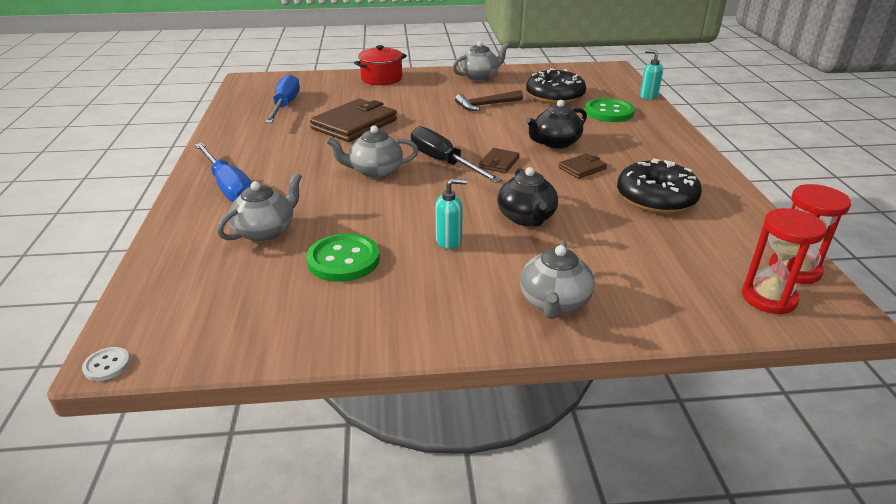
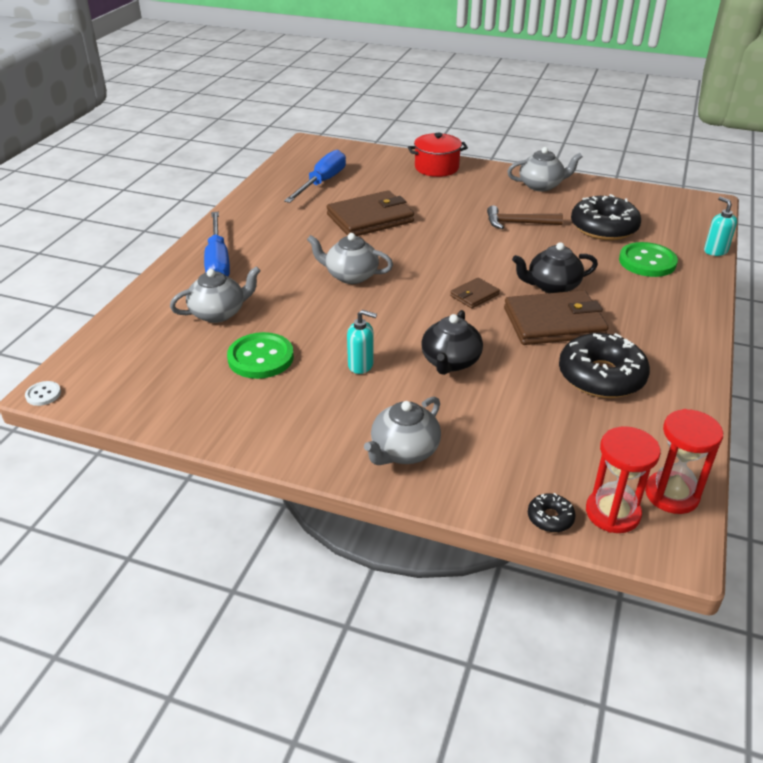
camera: 25 degrees right, 5 degrees up
(444, 162) = (421, 281): black screwdriver -> none
(582, 168) = (554, 323): brown wallet -> brown wallet, size x2.06
(727, 318) = (550, 518): none -> black donut

